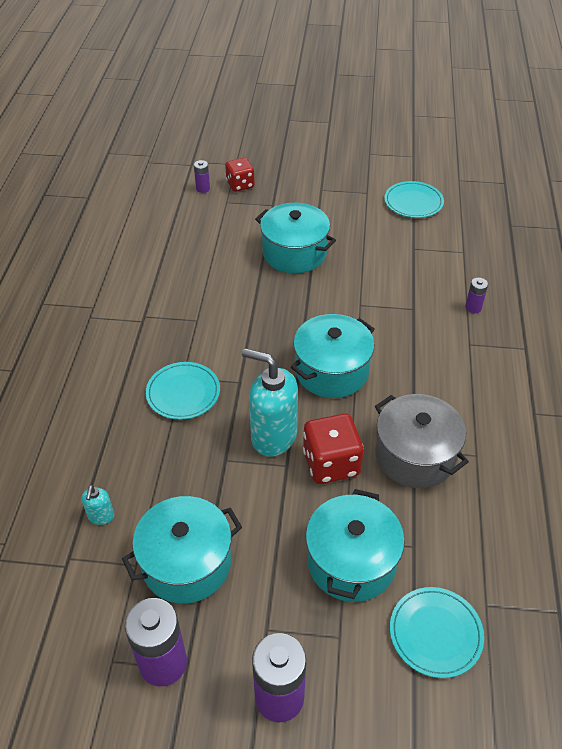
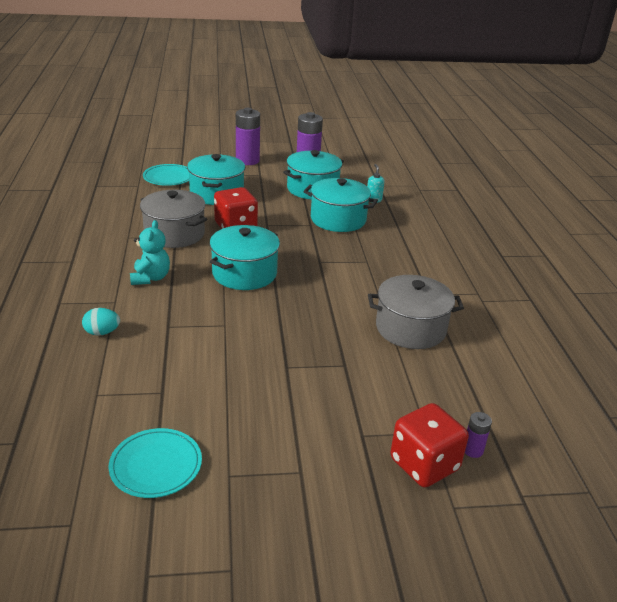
camera: 165 degrees right, 15 degrees down
(183, 393) = (360, 252): turquoise plate -> none
(187, 283) = (410, 328): none -> grey pot
(240, 185) = (424, 464): red dice -> red dice, size x1.51
(273, 436) = (281, 236): turquoise soap dispenser -> none
(294, 253) = (309, 371): turquoise pot -> turquoise pot (338, 219)
(437, 374) = (150, 278): none -> turquoise teddy bear
(473, 308) = (102, 332): purple battery -> turquoise egg

